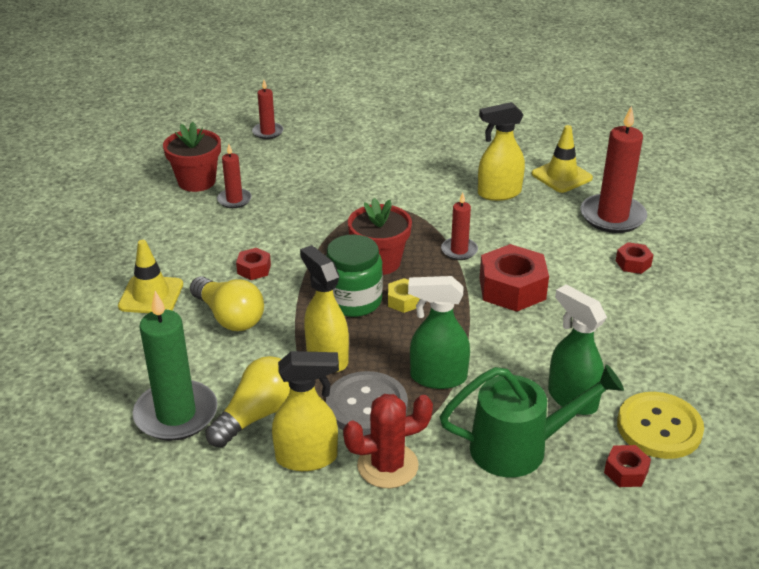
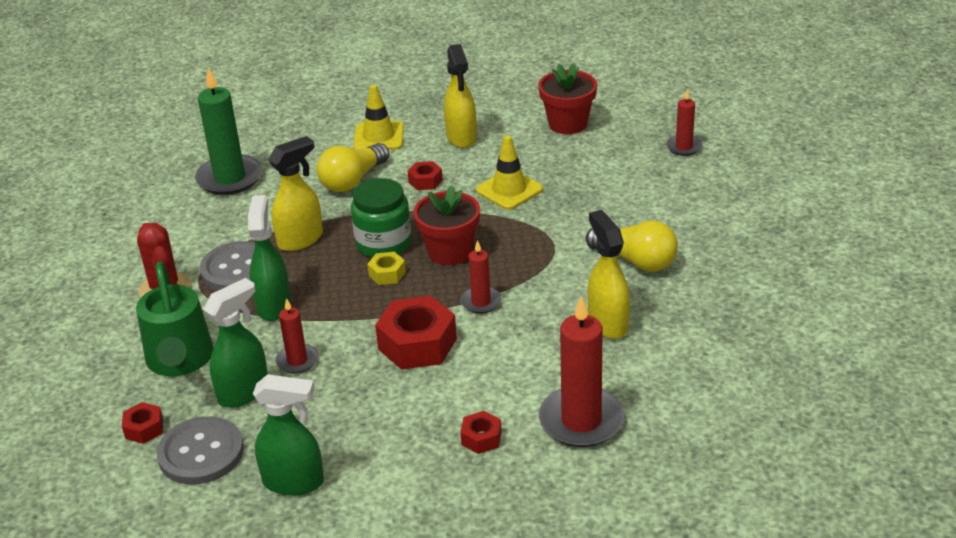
camera: 85 degrees right, 0 degrees up
(234, 200) = (540, 150): red candle -> red candle (297, 361)
(257, 415) = (227, 215): yellow light bulb -> yellow light bulb (636, 261)
(307, 458) = (177, 247): yellow spray bottle -> yellow spray bottle (461, 137)
(561, 176) = (666, 374): yellow traffic cone -> yellow traffic cone (509, 190)
(659, 427) = (201, 453): yellow button -> grey button
(692, 366) = (294, 482): none -> green spray bottle

